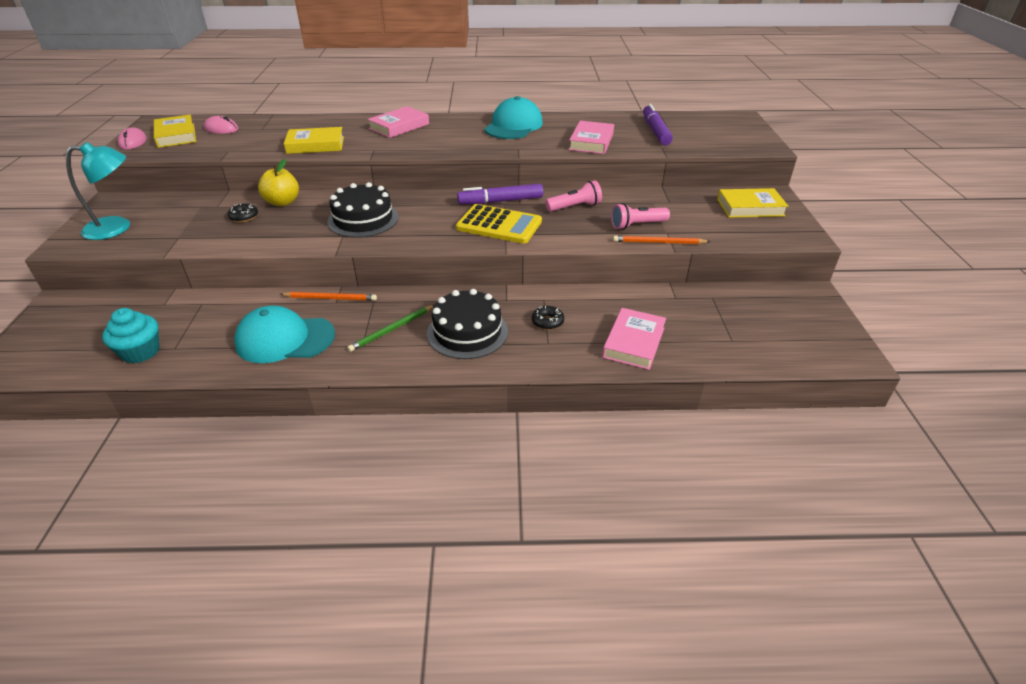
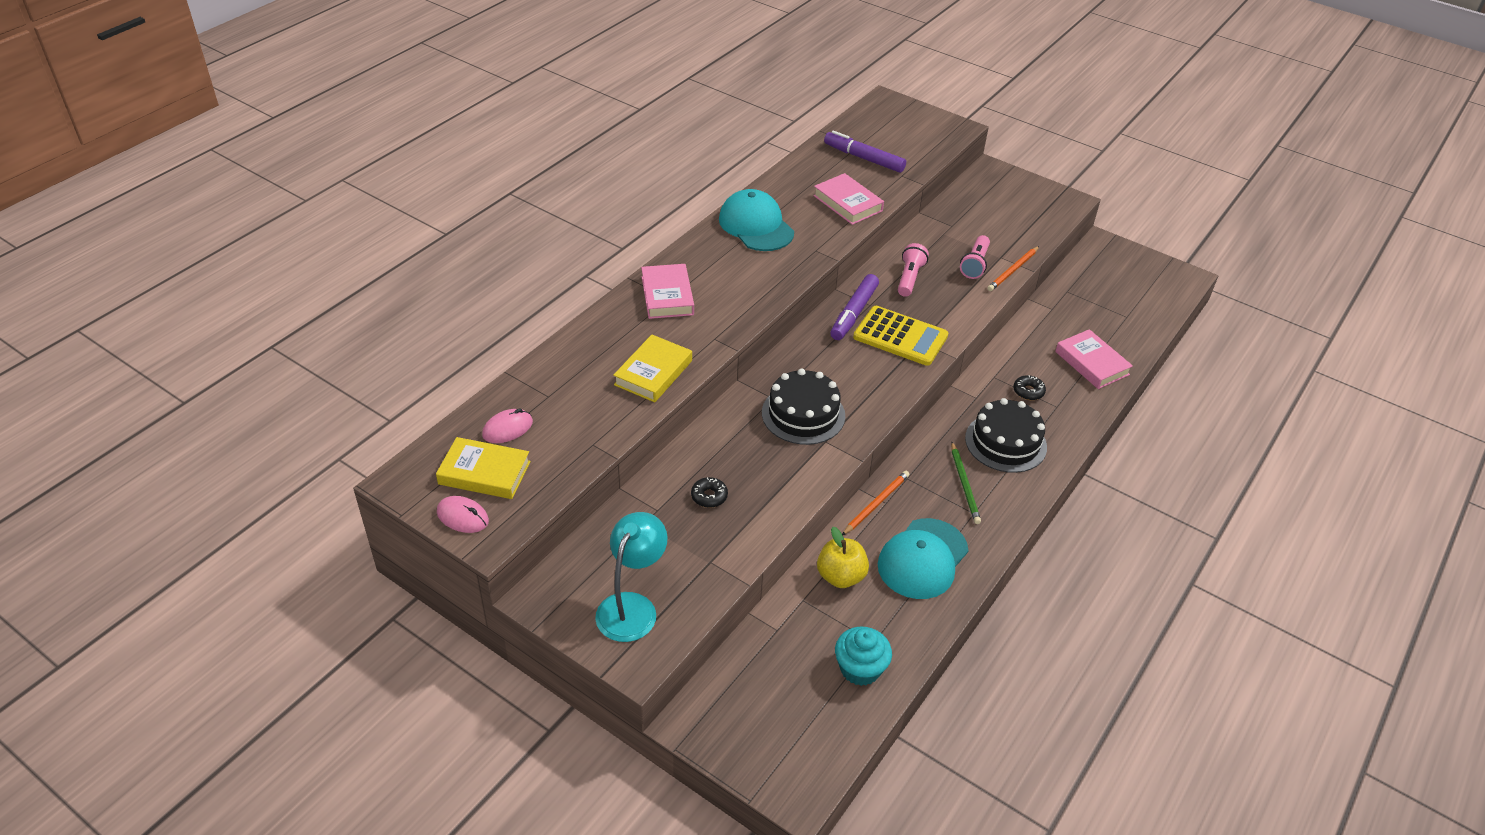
camera: 55 degrees left, 5 degrees up
(282, 202) = (701, 456): yellow apple -> yellow apple (840, 576)
(499, 225) = (900, 336): yellow calculator -> yellow calculator turned 60 degrees clockwise
(750, 207) = (1001, 194): yellow book -> none

